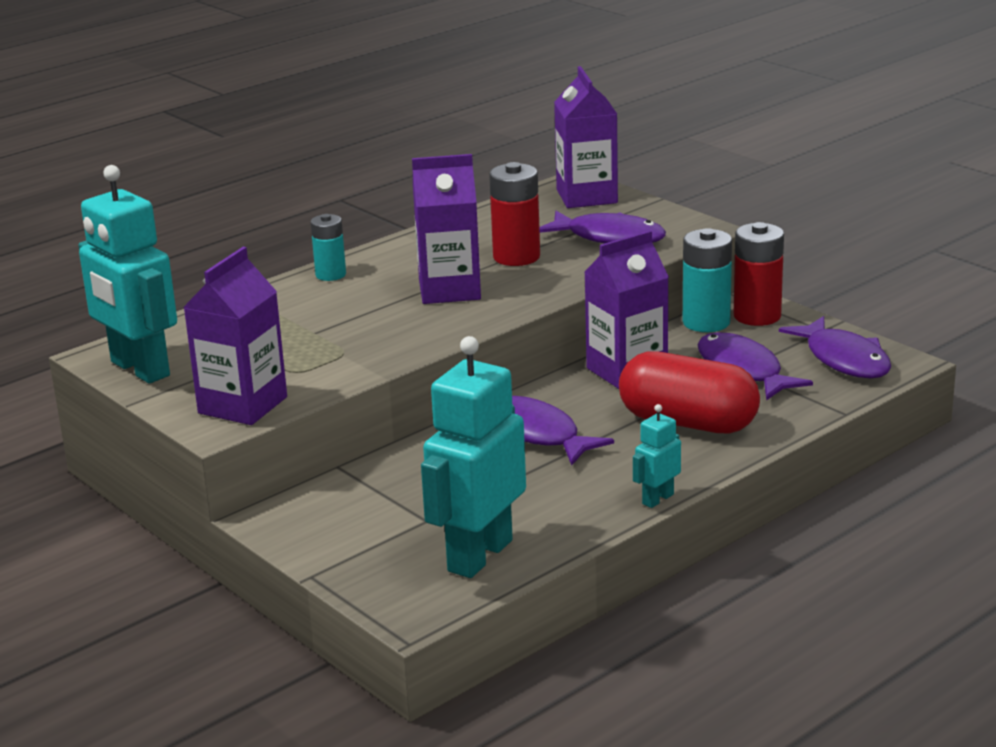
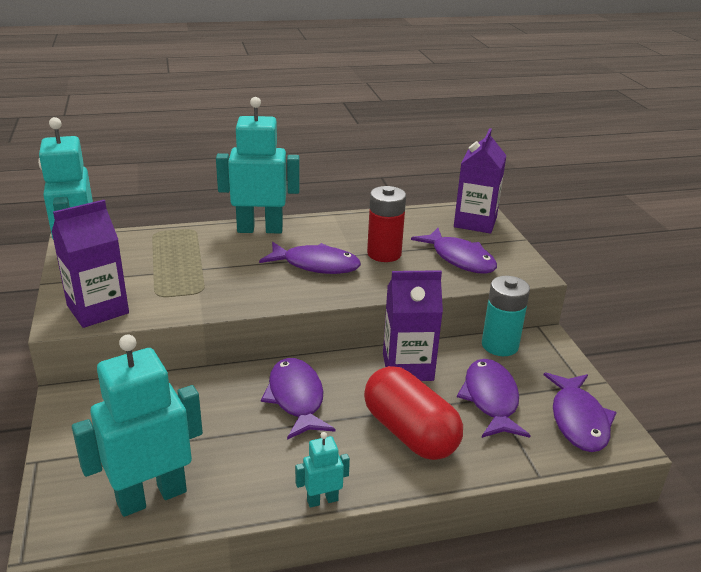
camera: 25 degrees right, 5 degrees up
(330, 275) = (260, 229): turquoise battery -> turquoise robot
(449, 290) = (316, 265): purple carton -> purple fish
(757, 316) = (541, 353): red battery -> none

